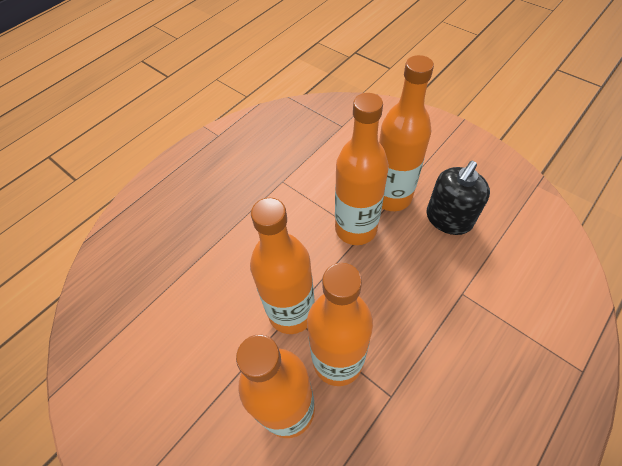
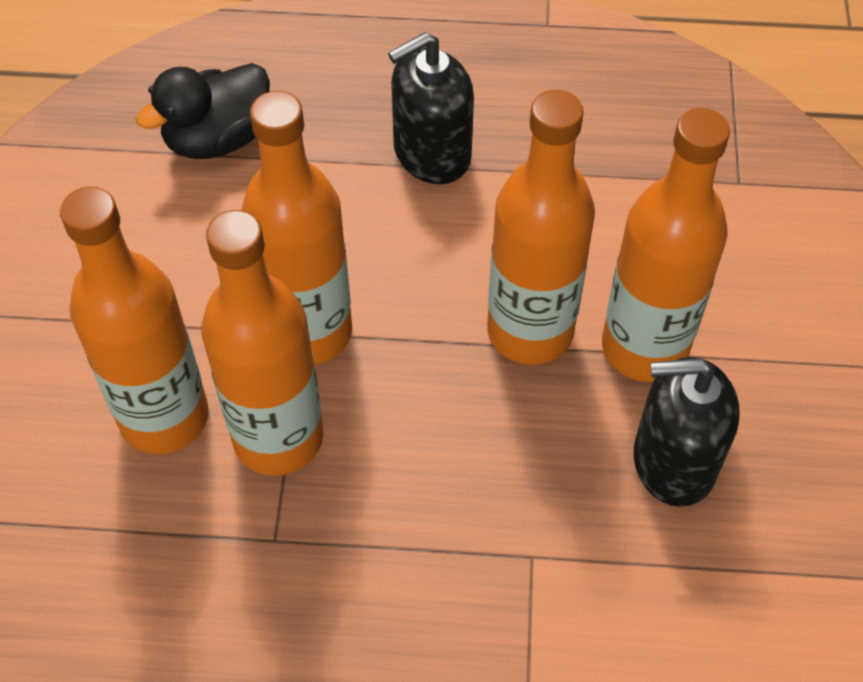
camera: 50 degrees right, 0 degrees up
(153, 287) = (218, 139): none -> black duck
(241, 210) = (431, 154): none -> black soap dispenser

